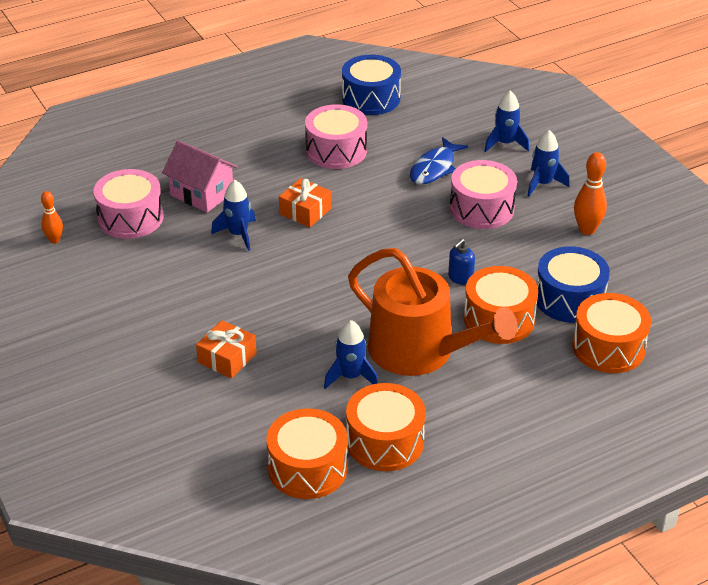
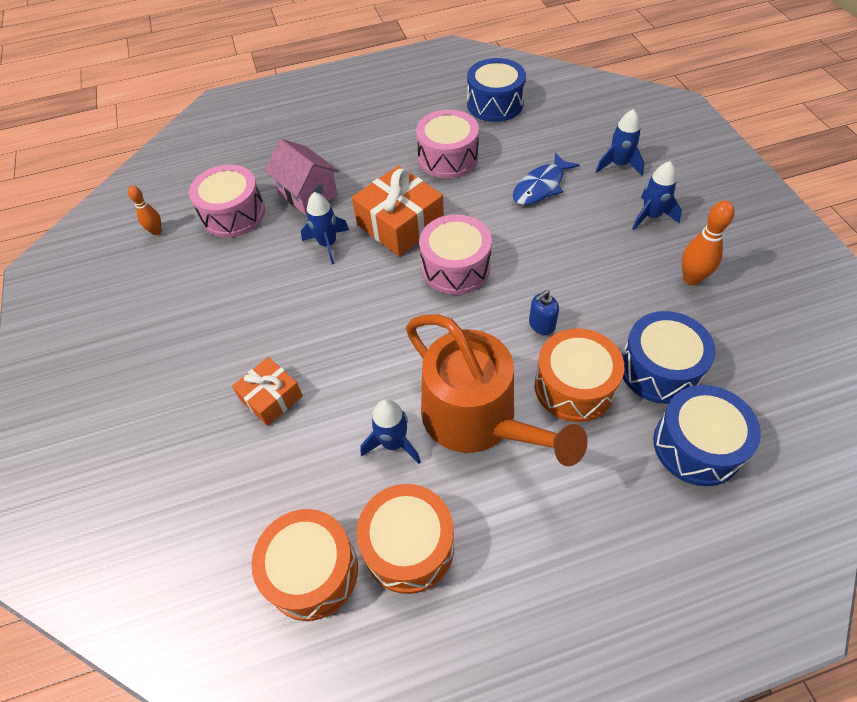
camera: 15 degrees right, 15 degrees up
(305, 211) = (400, 224): orange gift -> orange gift, size x1.65
(481, 208) = (580, 239): pink drum -> pink drum (455, 267)
(608, 347) = (697, 446): orange drum -> blue drum

